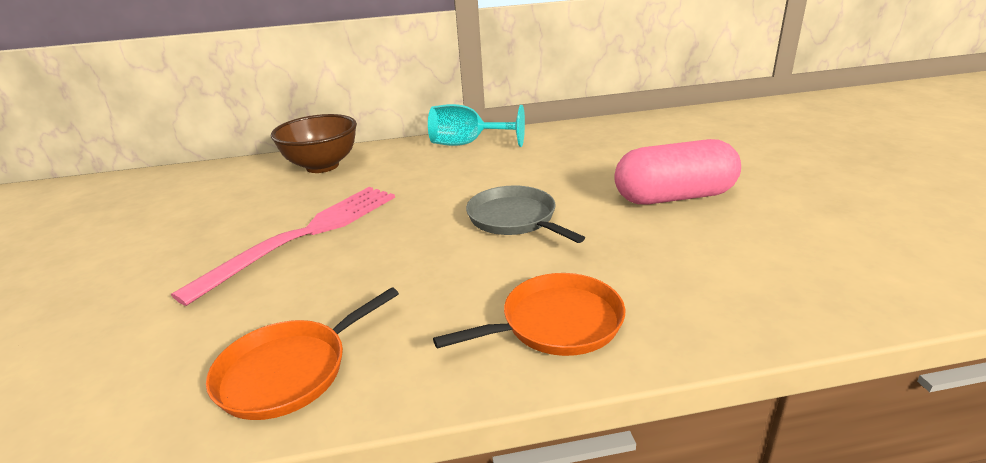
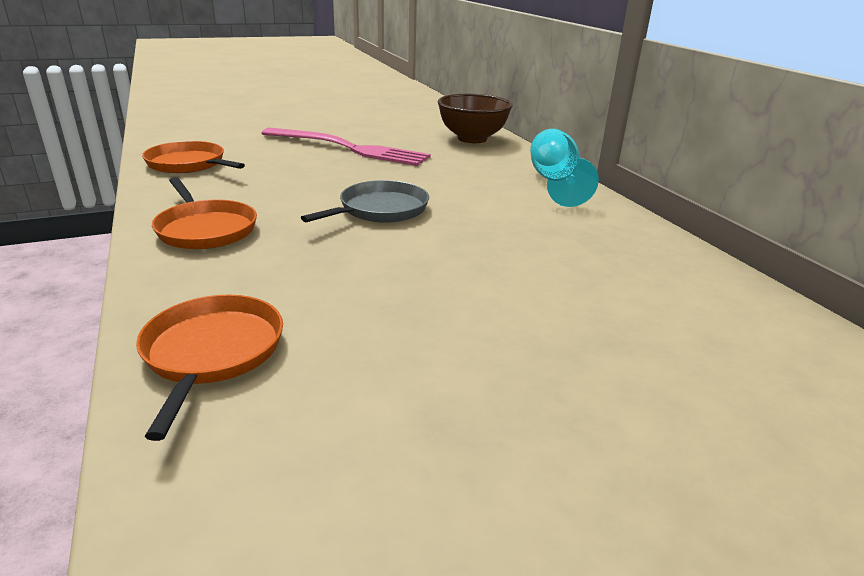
camera: 75 degrees right, 0 degrees up
(674, 197) = (447, 290): pink capsule -> none
(805, 291) = (212, 353): none -> orange pan

